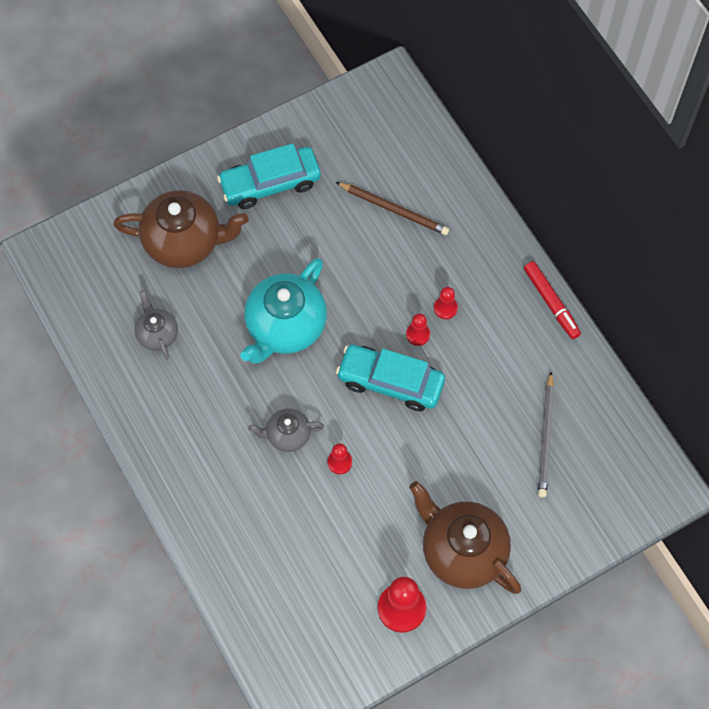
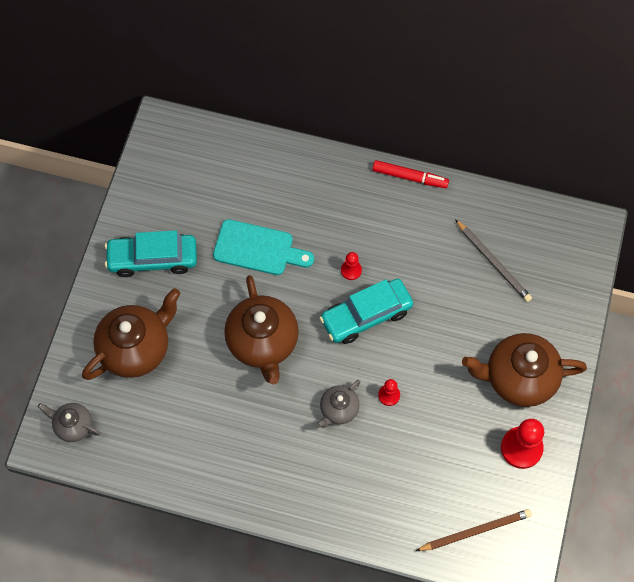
camera: 45 degrees left, 0 degrees up
(157, 334) = (183, 425): grey teapot -> grey teapot (73, 425)
(270, 183) = (153, 259): turquoise car -> turquoise car turned 60 degrees clockwise
(285, 327) = (263, 342): turquoise teapot -> brown teapot
(361, 249) = (258, 249): none -> turquoise cutting board
(394, 210) = (252, 205): brown pencil -> brown pencil (475, 531)
(445, 308) = (350, 238): red pawn -> none

